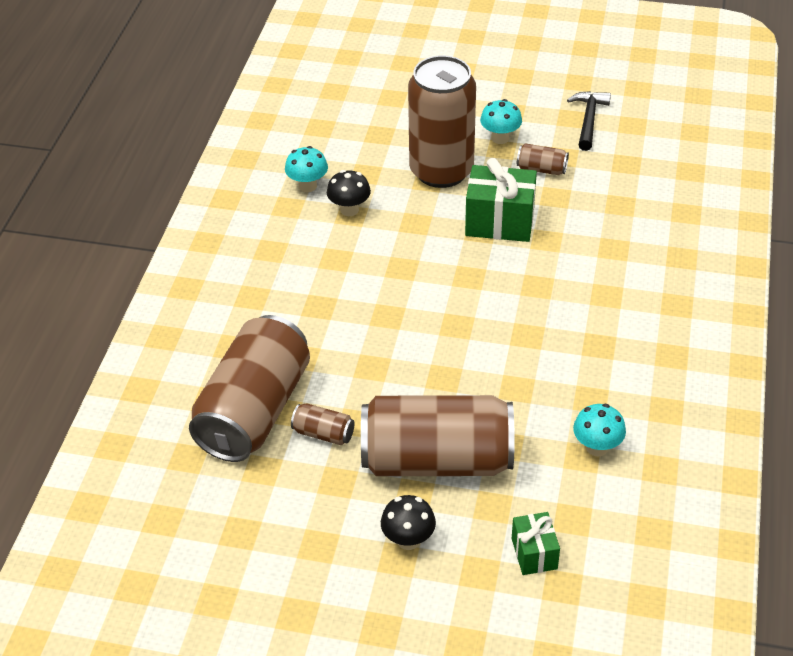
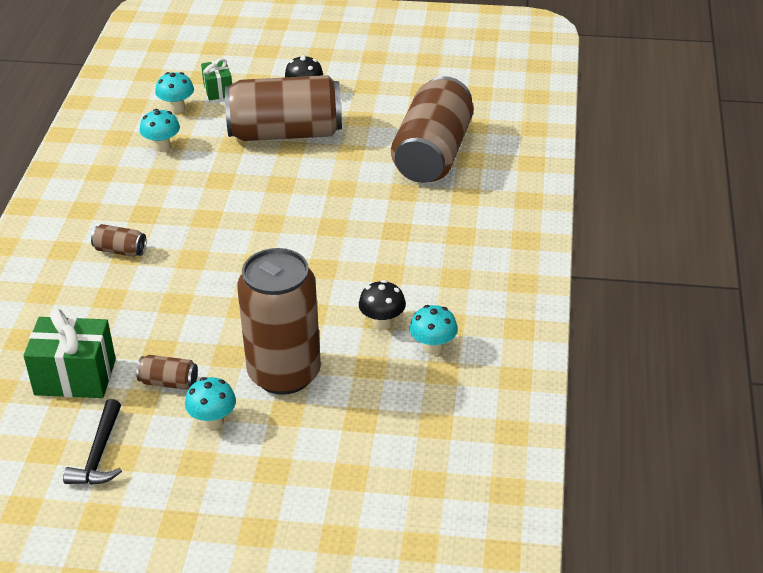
camera: 175 degrees right, 5 degrees down
(323, 433) = (374, 143): brown can -> brown can (120, 250)
(499, 222) = (222, 318): green gift -> green gift (75, 377)
(589, 519) = (177, 108): none -> turquoise mushroom

